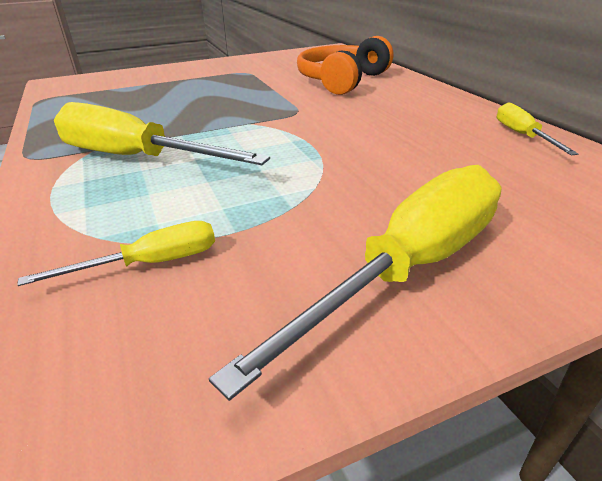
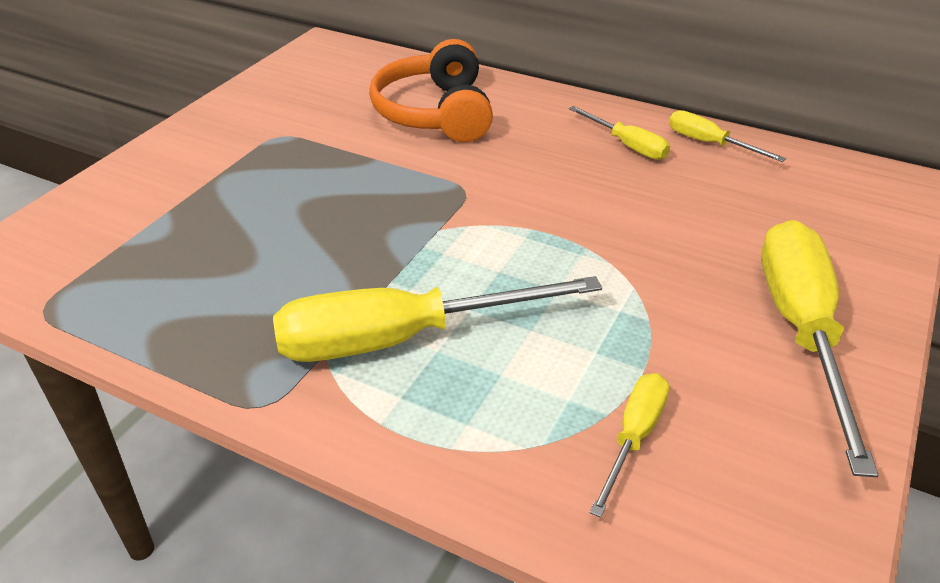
camera: 40 degrees left, 5 degrees up
(447, 120) = (627, 145): none -> yellow screwdriver

